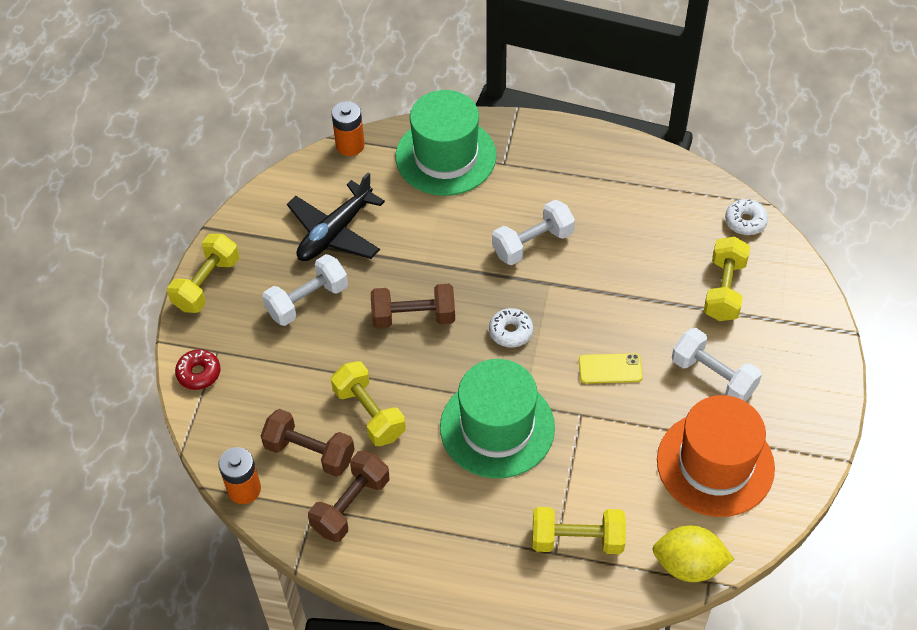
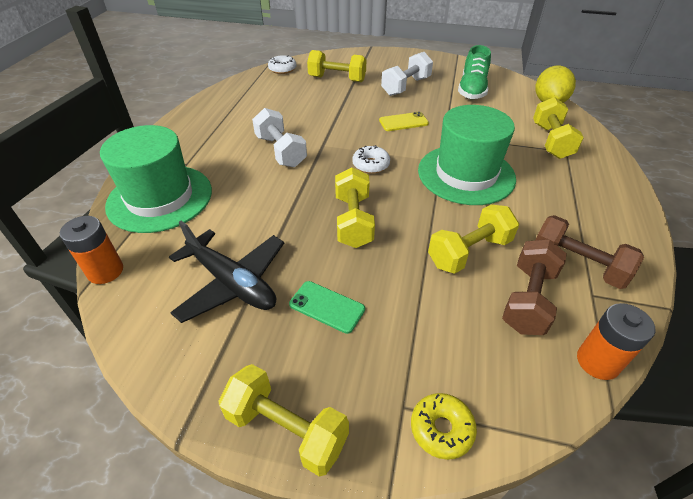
camera: 90 degrees left, 10 degrees down
(199, 373) = (441, 429): red donut -> yellow donut
(307, 300) = (327, 307): white dumbbell -> green phone
(413, 317) = (353, 221): brown dumbbell -> yellow dumbbell
(610, 369) = (403, 122): yellow phone -> yellow phone turned 75 degrees clockwise
(715, 464) = (472, 90): orange hat -> green shoe

